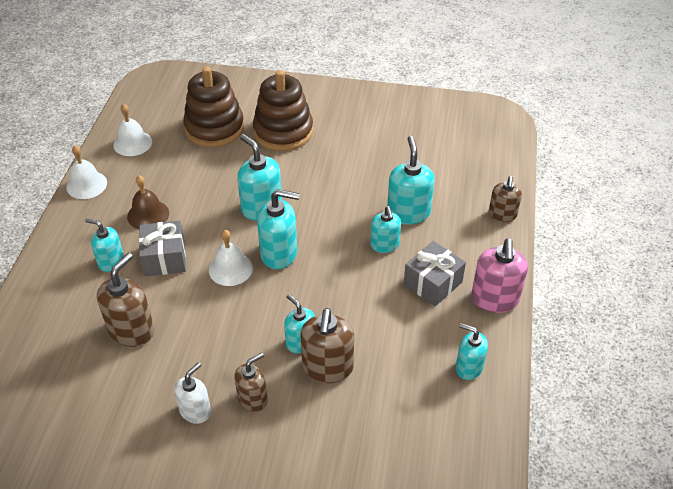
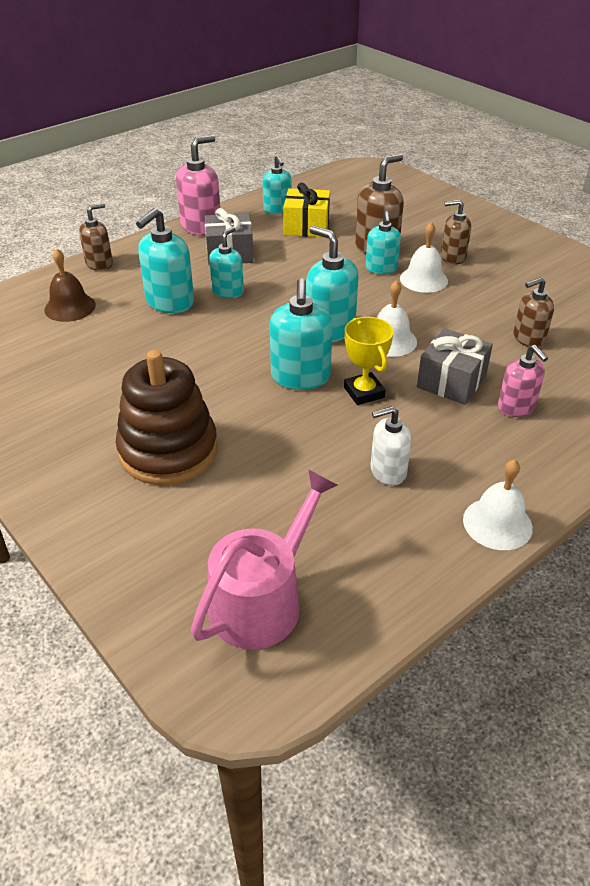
camera: 140 degrees left, 5 degrees down
(111, 261) = (516, 407): turquoise soap dispenser -> pink soap dispenser
(131, 330) = (528, 338): brown soap dispenser -> brown soap dispenser, size x0.65
(132, 143) = (385, 557): white bell -> white bell (423, 279)
(148, 215) = (437, 436): brown bell -> brown bell (70, 307)
(173, 103) = (262, 599): none -> pink watering can
(195, 411) = (504, 269): white soap dispenser -> white soap dispenser (387, 471)
(214, 128) = (246, 510): brown stacking toy -> none
(214, 219) = (364, 392): none -> yellow trophy
(415, 358) = (306, 227): none -> yellow gift

